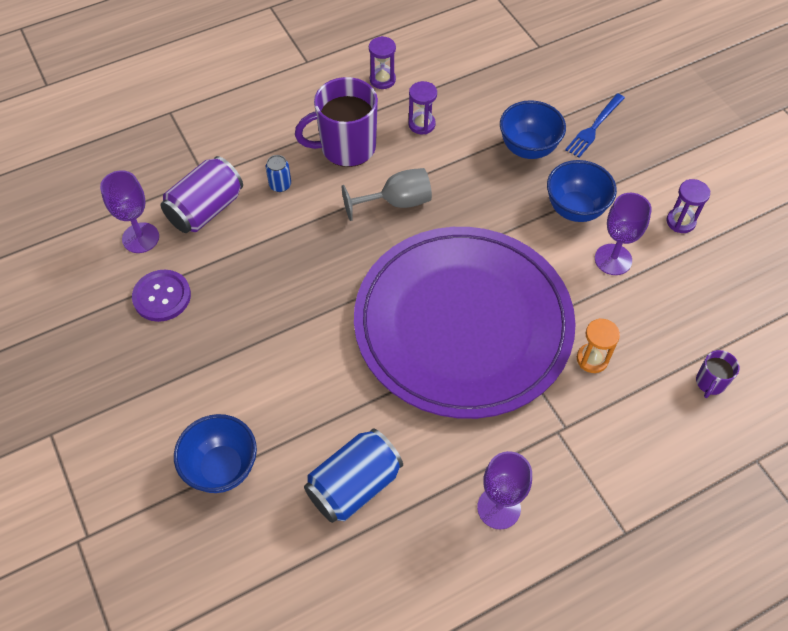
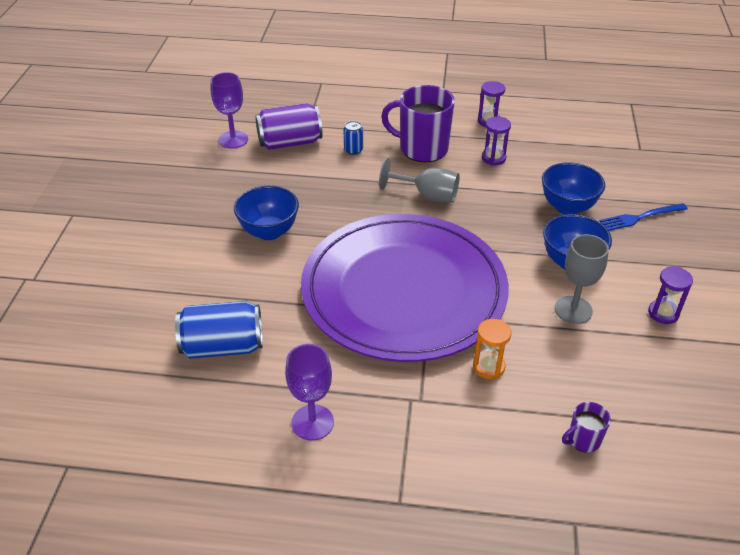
camera: 35 degrees right, 15 degrees down
(162, 296) = (213, 176): purple button -> none
(222, 468) = (149, 287): blue bowl -> blue bowl (269, 232)
(613, 259) = (573, 310): purple goblet -> grey goblet

